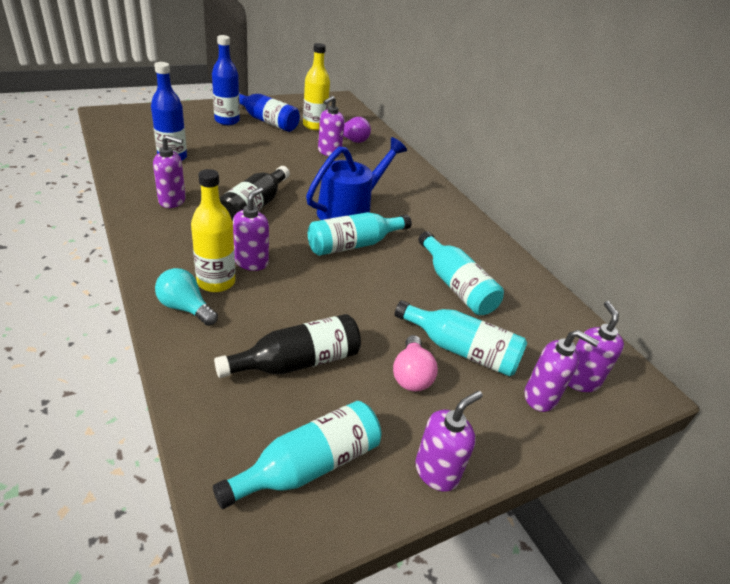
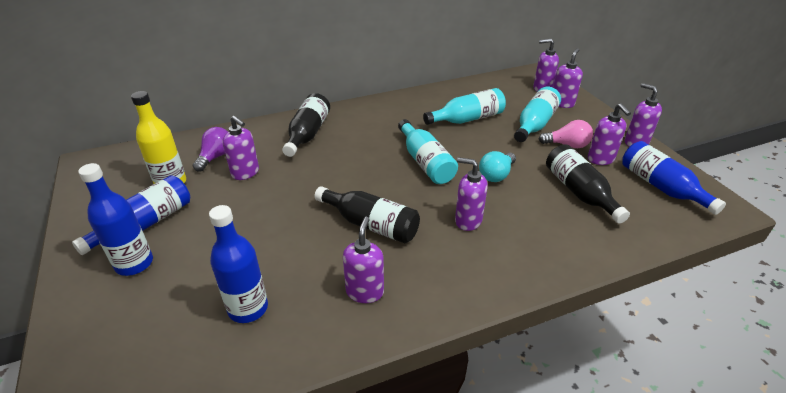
camera: 80 degrees left, 0 degrees up
(185, 308) = (546, 256): turquoise light bulb -> turquoise light bulb (496, 175)
(216, 282) = (504, 241): yellow bottle -> none
(308, 465) = (661, 187): turquoise bottle -> blue bottle
(350, 210) = (369, 162): blue watering can -> none
(378, 406) = (601, 159): none -> purple soap dispenser
(395, 179) = (307, 134): none -> black bottle

